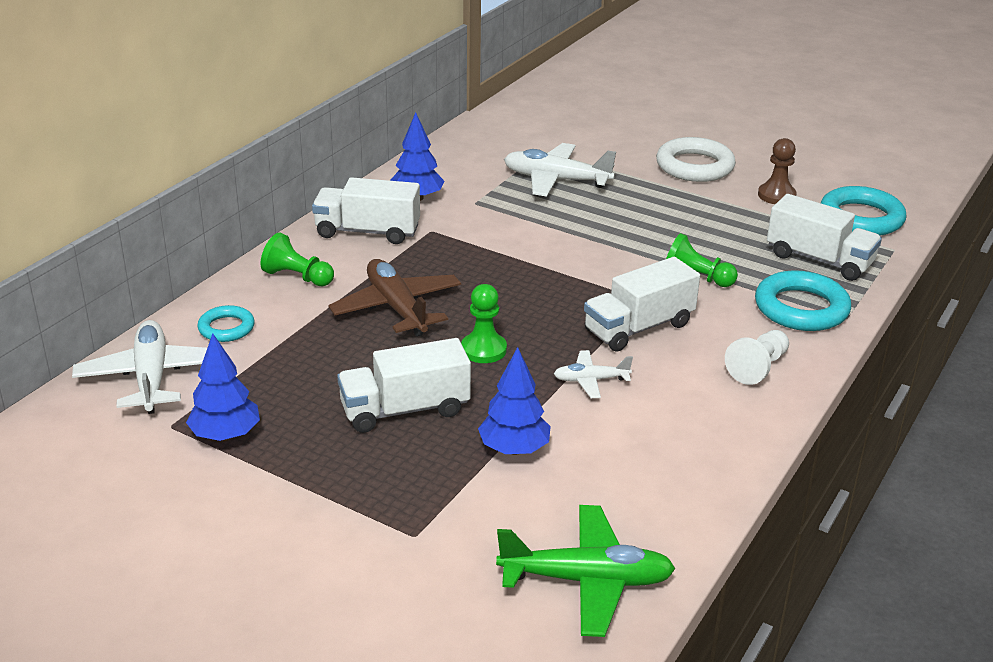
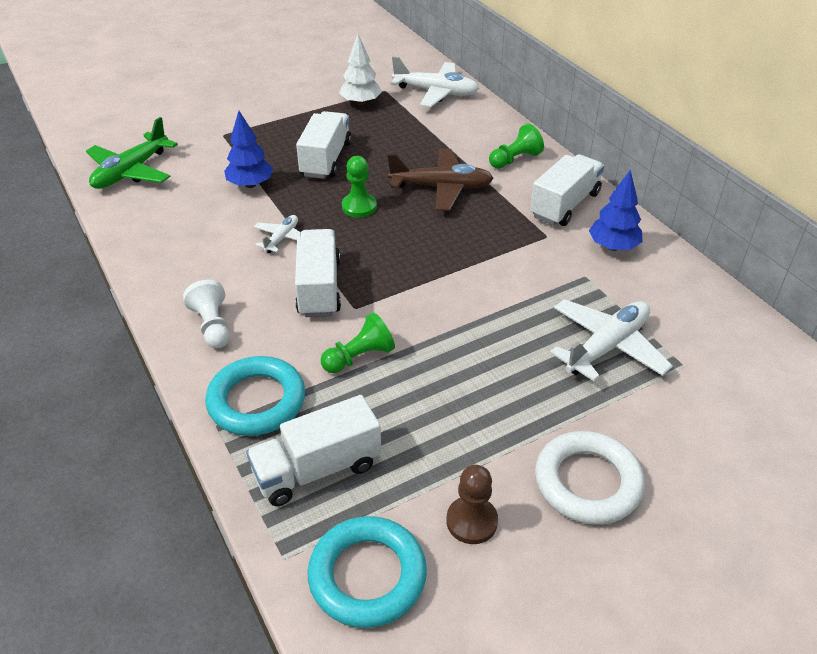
camera: 120 degrees right, 10 degrees up
(225, 435) = (361, 103): blue tree -> white tree
(226, 328) = (469, 122): turquoise ring -> none

